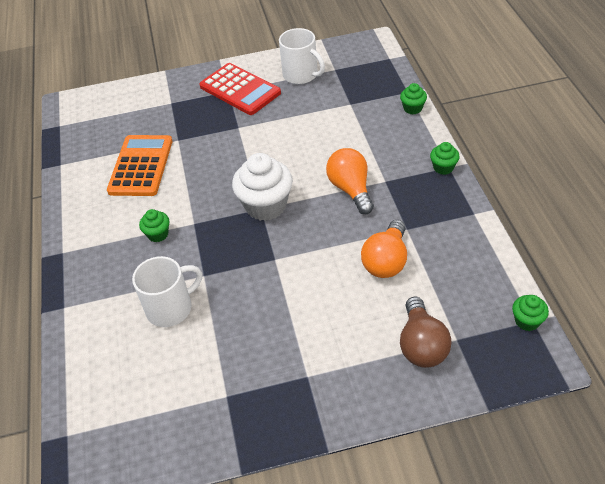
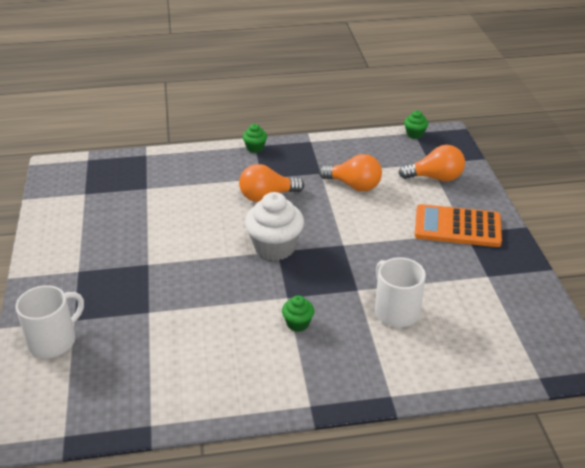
camera: 90 degrees left, 10 degrees down
(141, 166) = (183, 342): orange calculator -> orange calculator (457, 227)
(240, 90) = (81, 261): red calculator -> none
(301, 75) = (81, 216): white mug -> white mug (54, 341)
(412, 108) = (171, 154): green cupcake -> none
(421, 345) = (435, 178): brown light bulb -> orange light bulb

